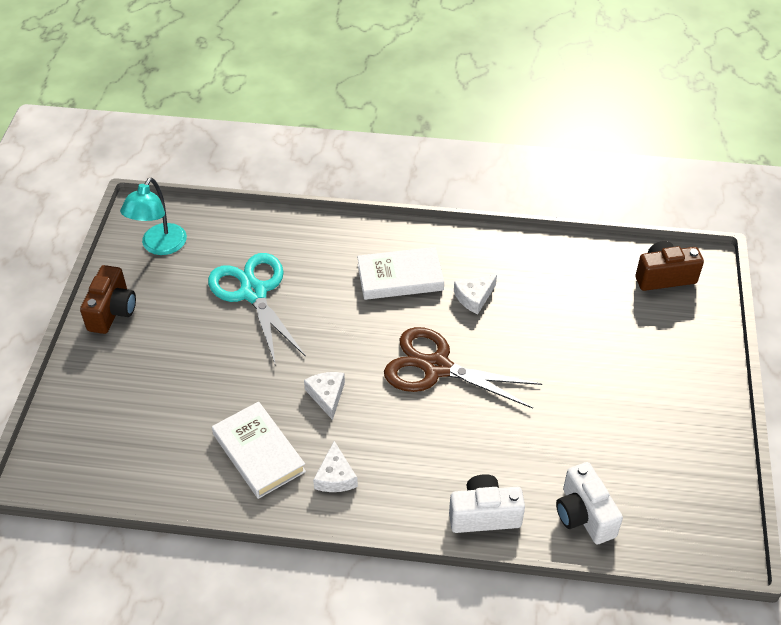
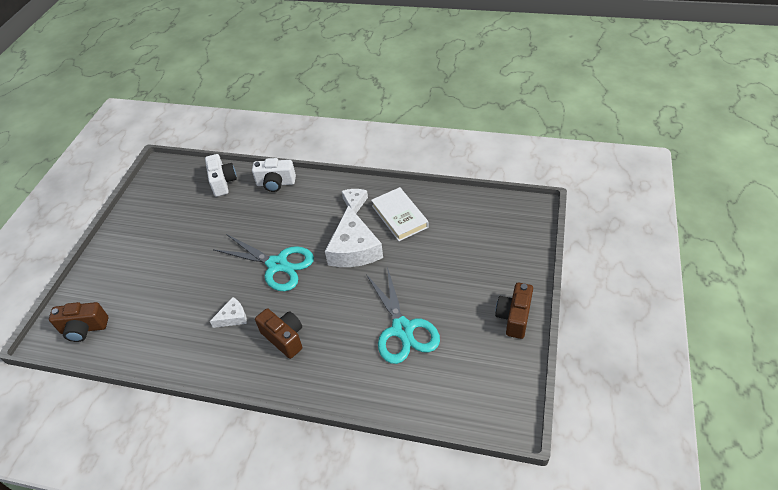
camera: 170 degrees left, 0 degrees up
(159, 246) = (486, 380): turquoise lamp -> none
(327, 395) = (354, 249): white cheese -> white cheese, size x2.01
(400, 277) = (284, 338): white book -> brown camera
(436, 367) = (277, 265): brown scissors -> turquoise scissors

